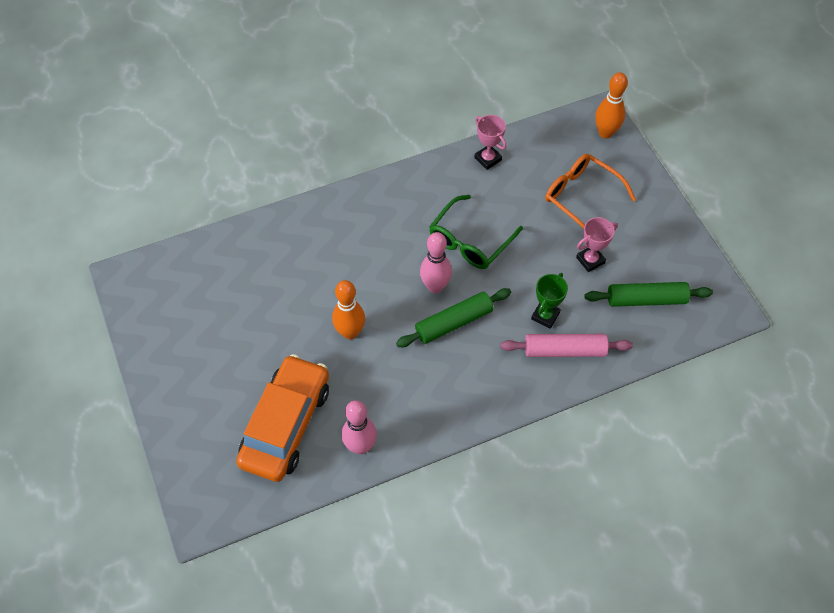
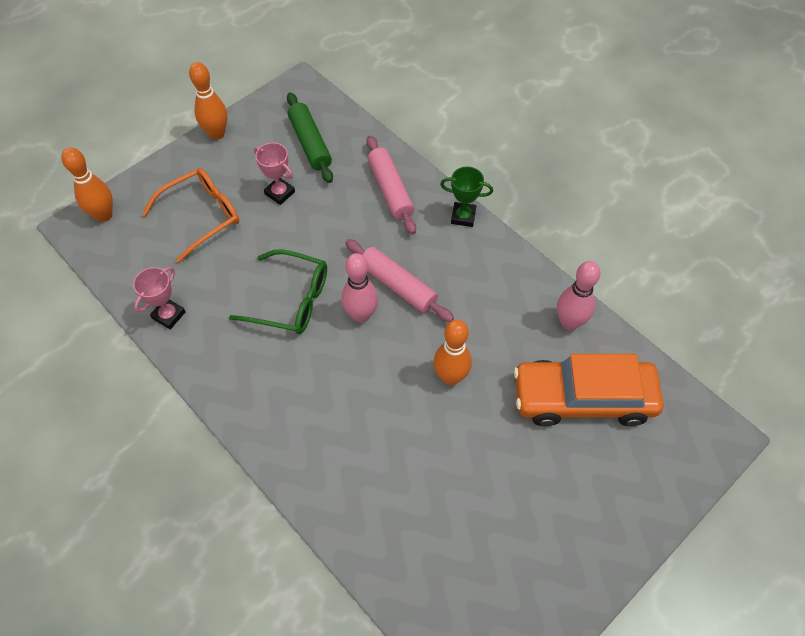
camera: 110 degrees left, 0 degrees up
(454, 322) = (398, 286): green rolling pin -> pink rolling pin
(545, 316) = (359, 213): green trophy -> green trophy (463, 216)
(582, 197) = (201, 216): orange glasses -> orange glasses turned 150 degrees counterclockwise
(680, 227) = (217, 134): none -> orange bowling pin

